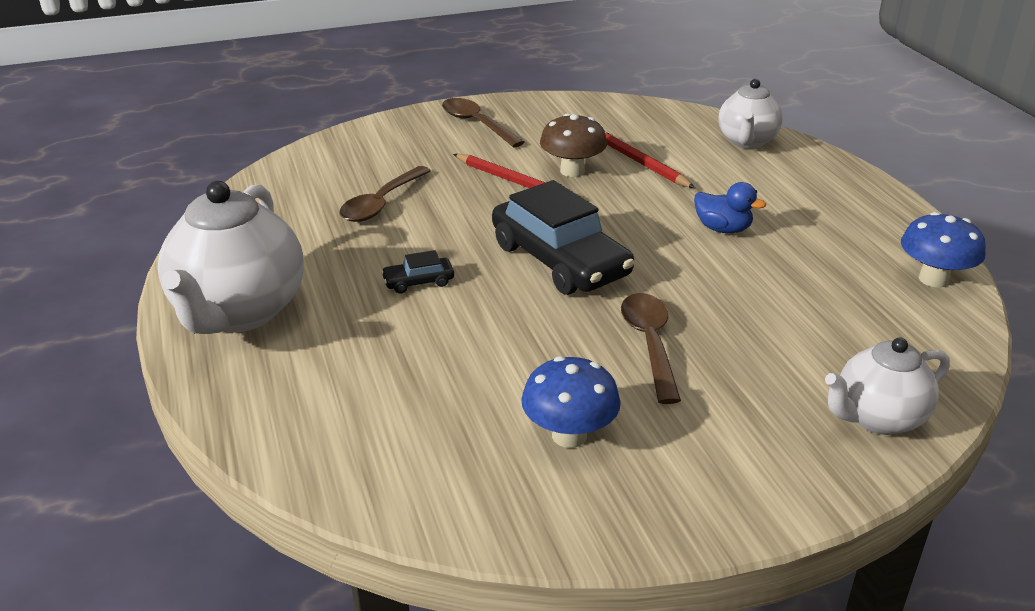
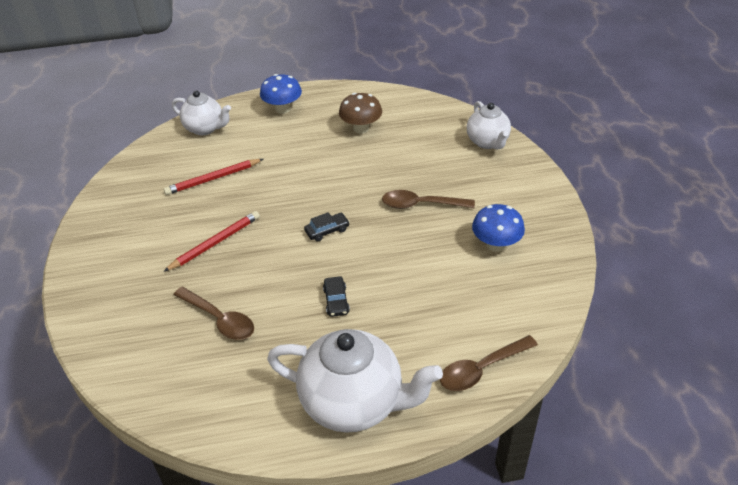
camera: 80 degrees left, 10 degrees up
(476, 124) = (109, 257): brown spoon -> brown spoon (481, 369)
(560, 260) = (327, 230): black car -> black car, size x0.42
(572, 171) = (211, 212): brown mushroom -> brown mushroom (361, 128)
(723, 229) = (310, 158): blue duck -> none
(933, 279) = (380, 98): blue mushroom -> blue mushroom (283, 109)

